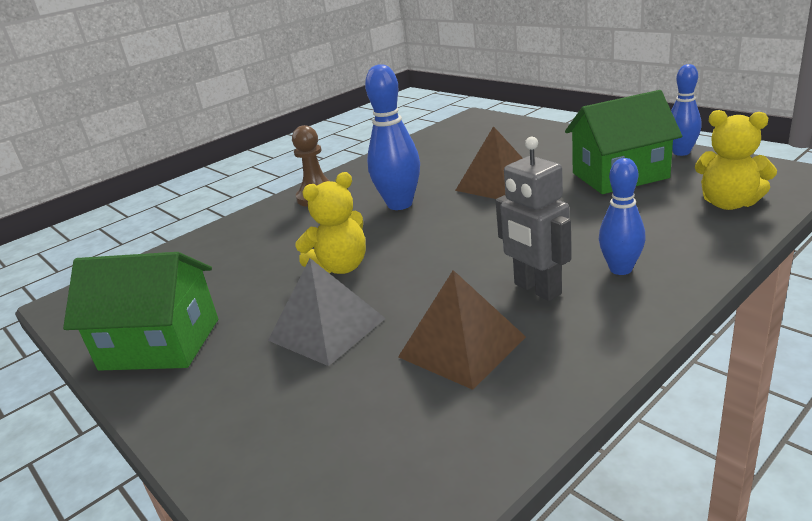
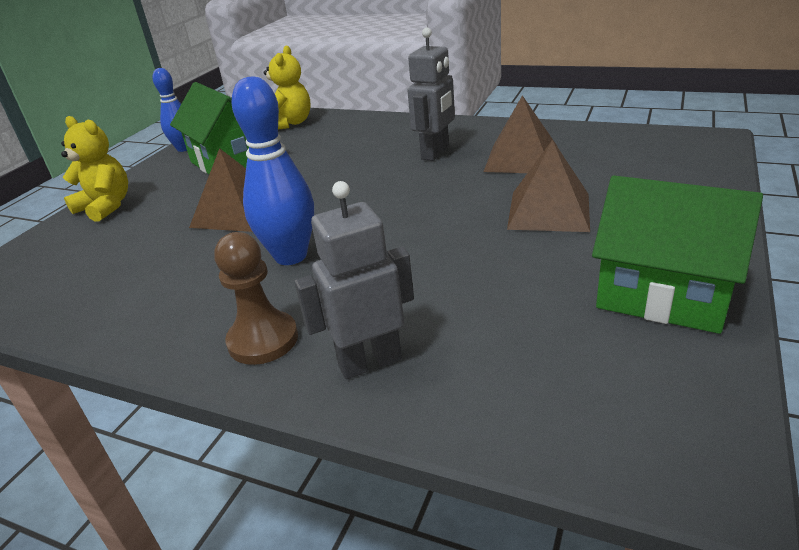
camera: 115 degrees left, 5 degrees up
(160, 344) = (663, 293): green house -> green house turned 45 degrees counterclockwise
(258, 225) = (370, 362): none -> grey robot
(326, 329) = (549, 211): grey pyramid -> brown pyramid
(341, 267) = (449, 242): yellow teddy bear -> yellow teddy bear (106, 207)
(620, 269) = (395, 136): blue bowling pin -> none

